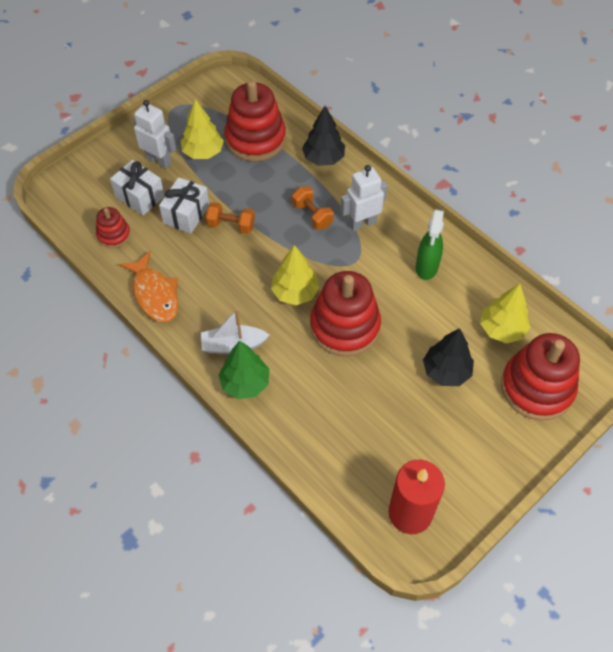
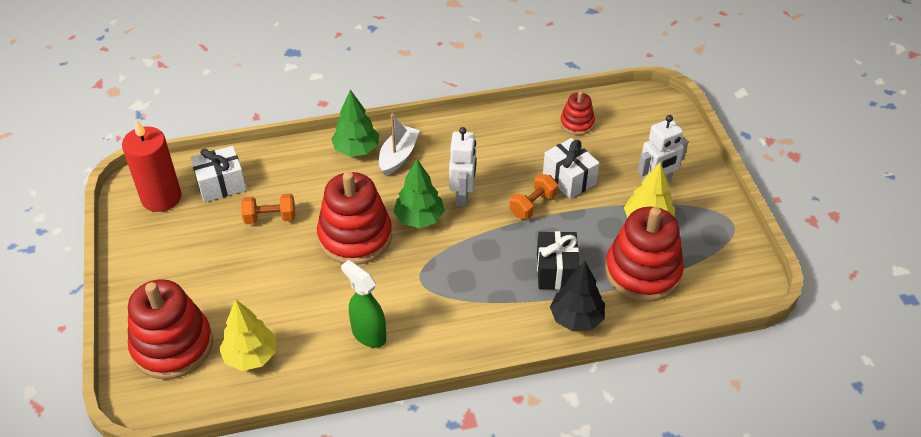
camera: 120 degrees right, 10 degrees down
(140, 197) = (614, 154): white gift -> white gift (221, 184)
(155, 294) = (490, 127): orange fish -> none
(288, 185) = (556, 271): none -> black gift
(295, 292) = (419, 218): yellow tree -> green tree
(312, 215) = (502, 272): orange dumbbell -> orange dumbbell (270, 218)
(362, 223) = (462, 308): white robot -> white robot (463, 196)
(446, 371) = (249, 286): black tree -> none

